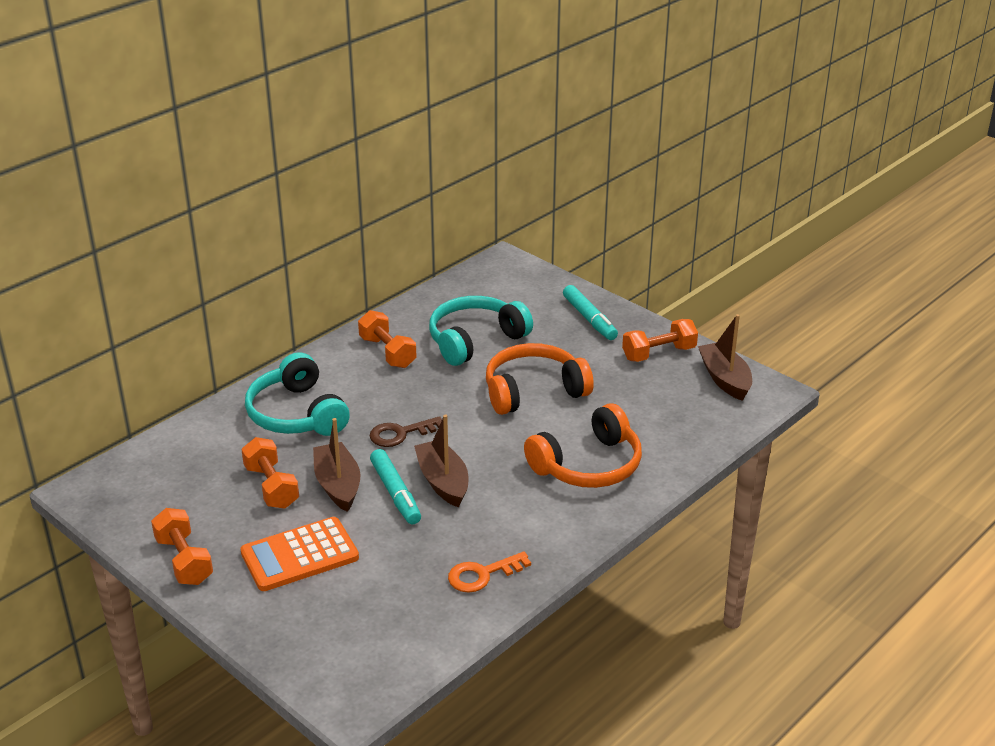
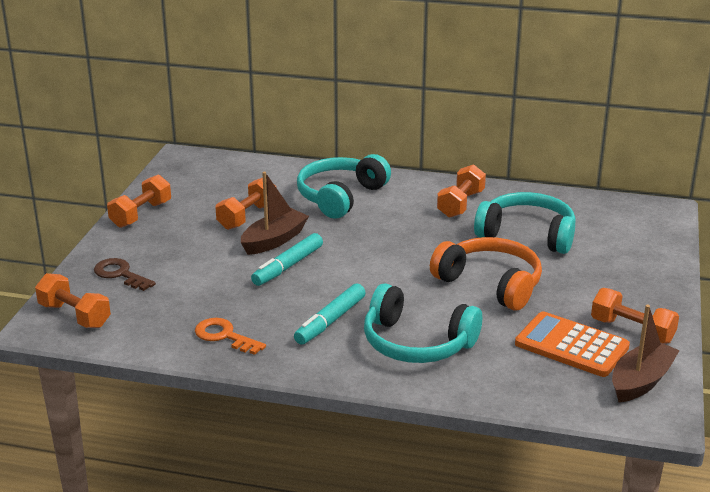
camera: 60 degrees right, 5 degrees down
(299, 555) = (182, 253): orange calculator -> orange calculator (571, 345)
(352, 670) = (75, 315): none -> orange dumbbell
(400, 434) = (362, 244): brown key -> brown key (120, 274)
(443, 482) = (322, 281): brown boat -> none
(588, 465) = (416, 343): orange headphones -> turquoise headphones
(589, 319) = (636, 277): turquoise marker -> turquoise marker (330, 321)

